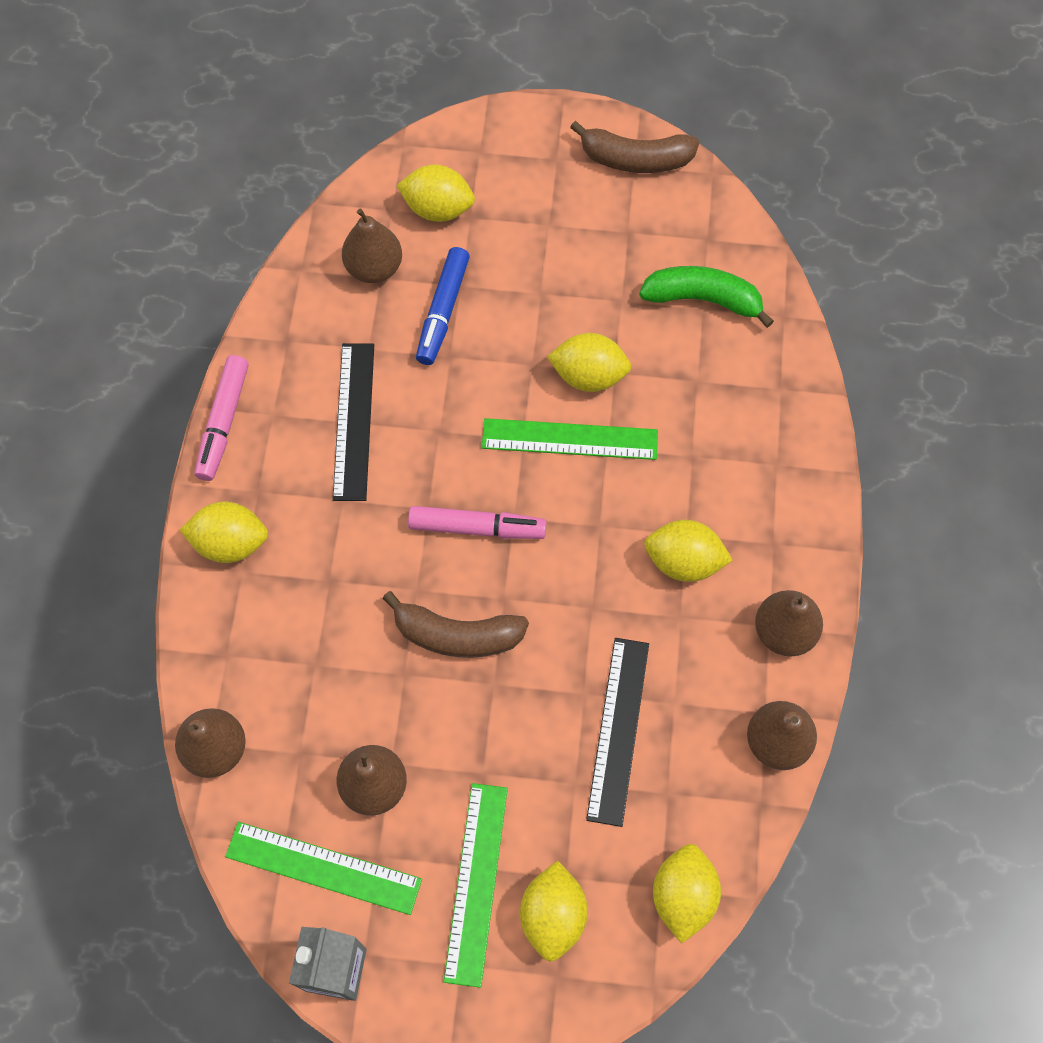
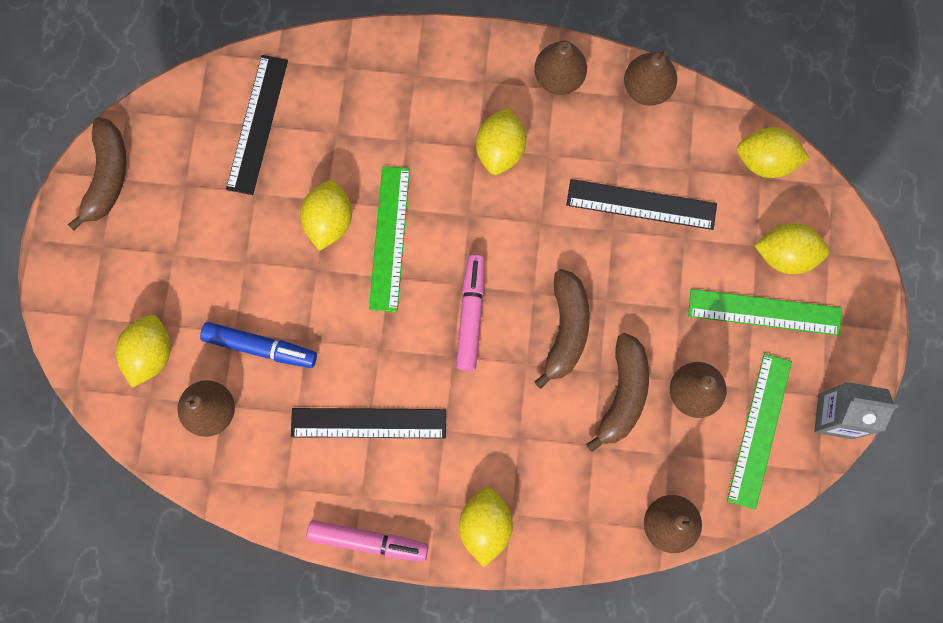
camera: 90 degrees left, 10 degrees up
(375, 700) = (622, 394): none -> brown banana
(703, 299) = (257, 124): green banana -> black ruler

